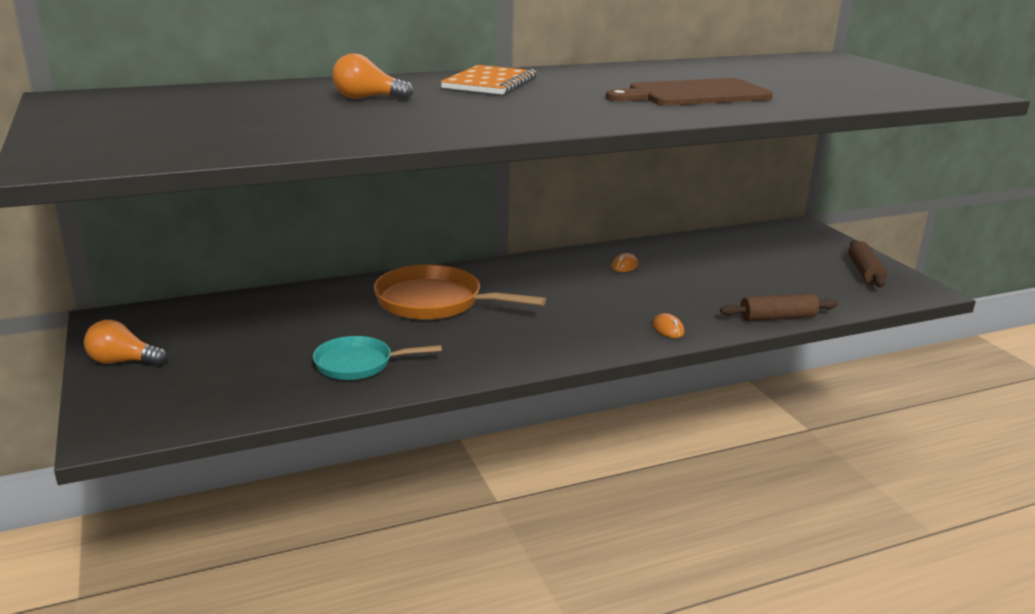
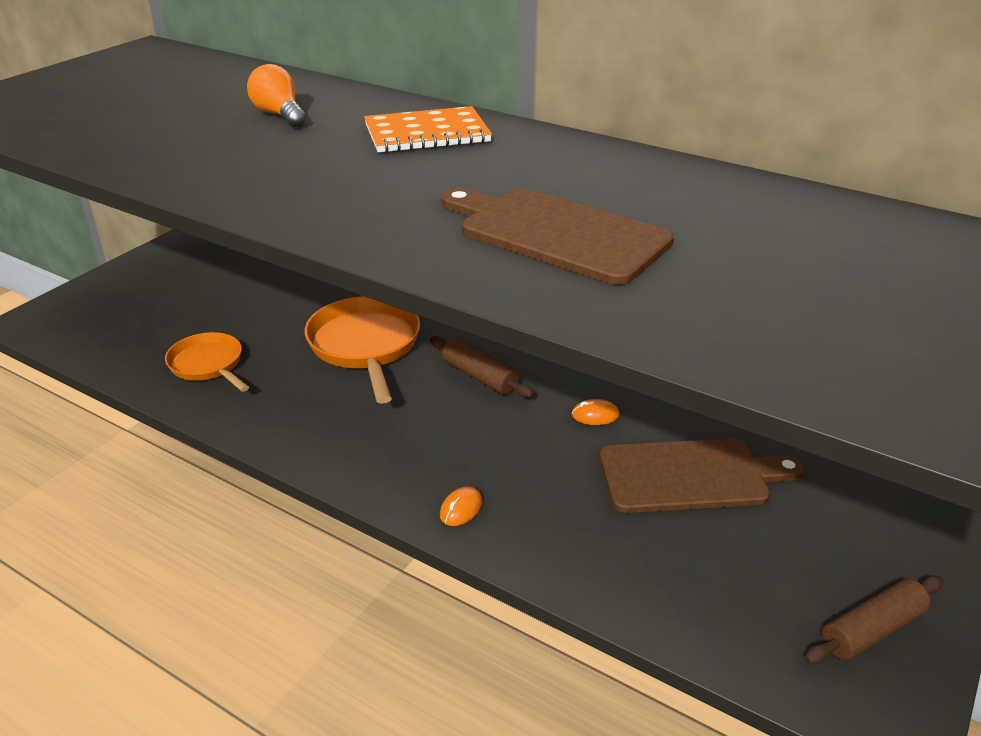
camera: 55 degrees right, 10 degrees up
(123, 361) = (130, 275): orange light bulb -> none
(359, 364) = (208, 365): turquoise pan -> orange pan
(711, 264) = (690, 476): none -> brown cutting board
(777, 318) = (594, 588): brown rolling pin -> brown rolling pin (479, 376)

